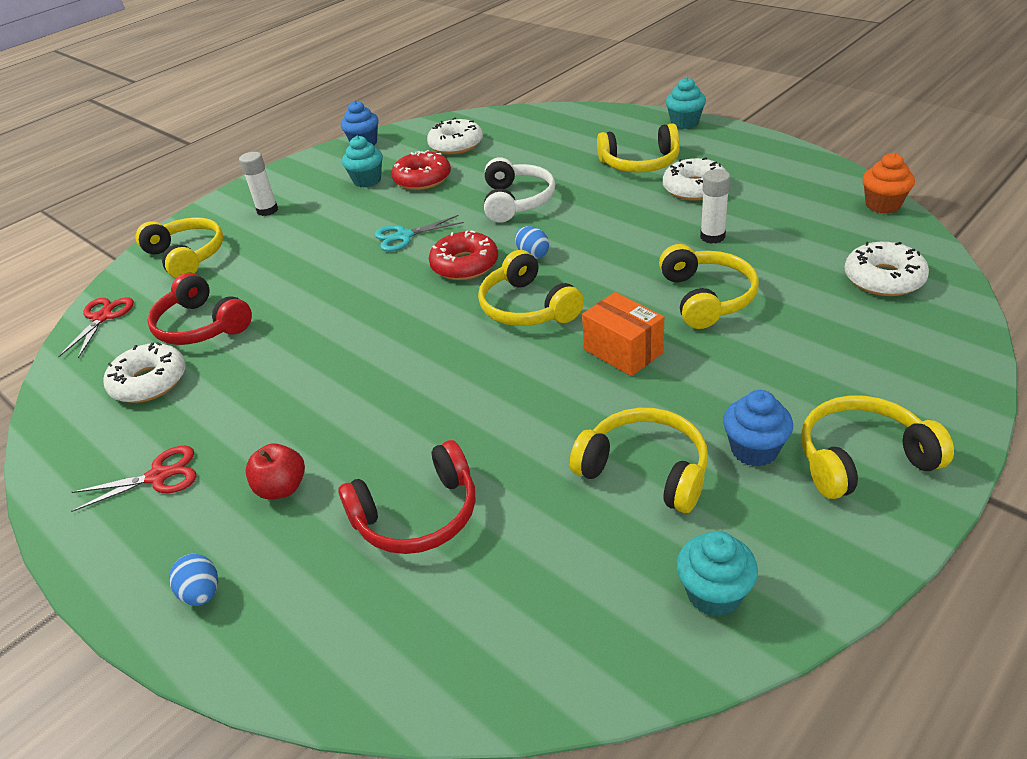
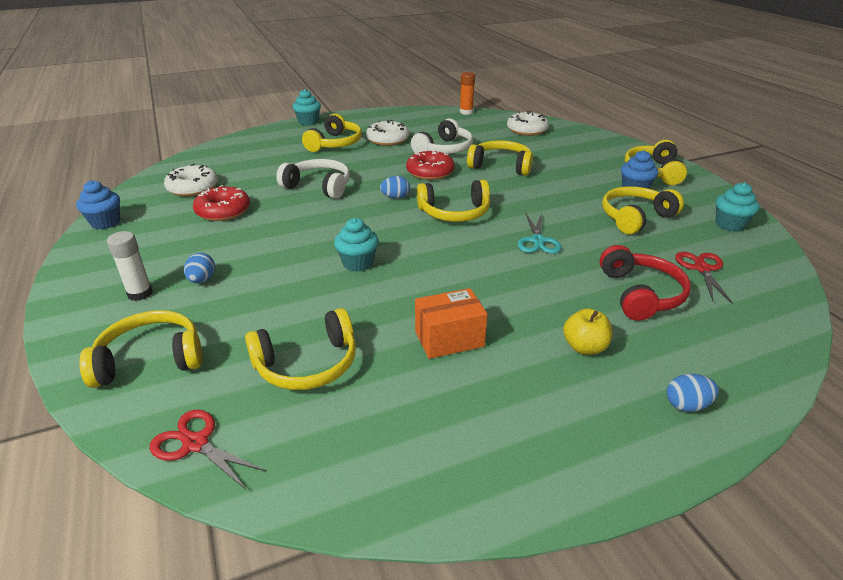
camera: 70 degrees left, 5 degrees down
(149, 382) = (372, 412): white donut -> none
(158, 476) = (530, 418): red scissors -> red scissors (702, 269)
(201, 326) = (307, 364): red headphones -> yellow headphones
(282, 488) = (584, 347): red apple -> yellow apple
(299, 225) = (202, 280): none -> blue egg
(367, 180) = (179, 234): turquoise cupcake -> turquoise cupcake (358, 263)
(404, 236) = (301, 235): turquoise scissors -> turquoise scissors (537, 241)
(464, 265) = (376, 221): red donut -> red donut (430, 172)
(623, 351) = (529, 197): orange box -> orange box (449, 339)
(712, 237) = (444, 149): white glue stick -> white headphones
(883, 205) = (466, 112): orange cupcake -> orange glue stick

